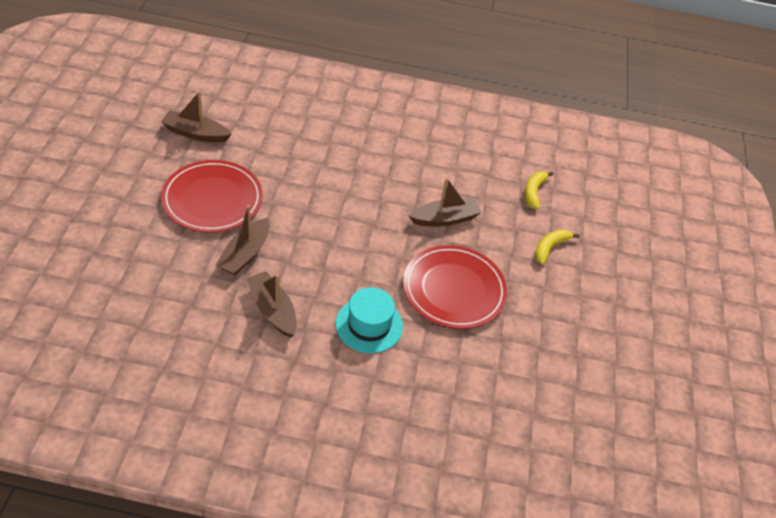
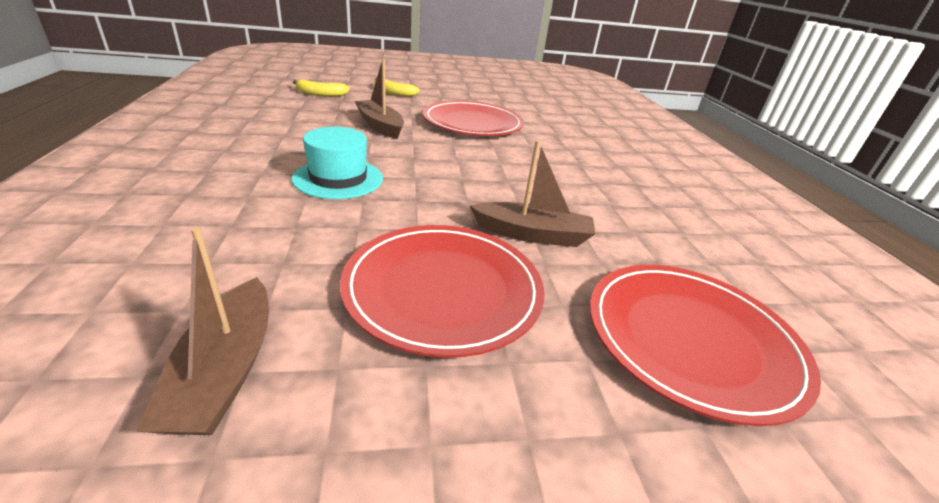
camera: 105 degrees left, 15 degrees down
(132, 278) = (691, 339): none -> red plate
(273, 310) = (594, 203): brown boat -> none
(369, 325) = (552, 154): turquoise hat -> turquoise hat (338, 178)

